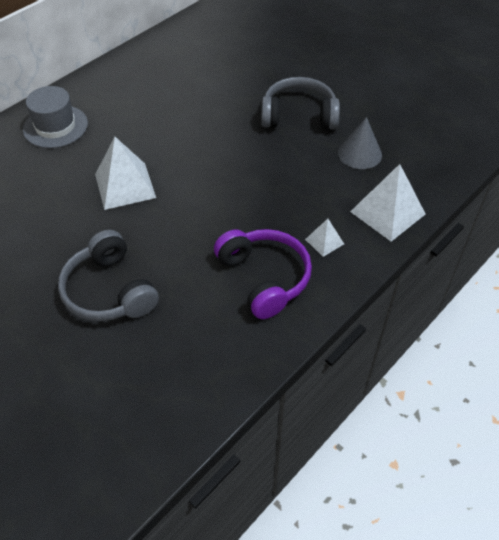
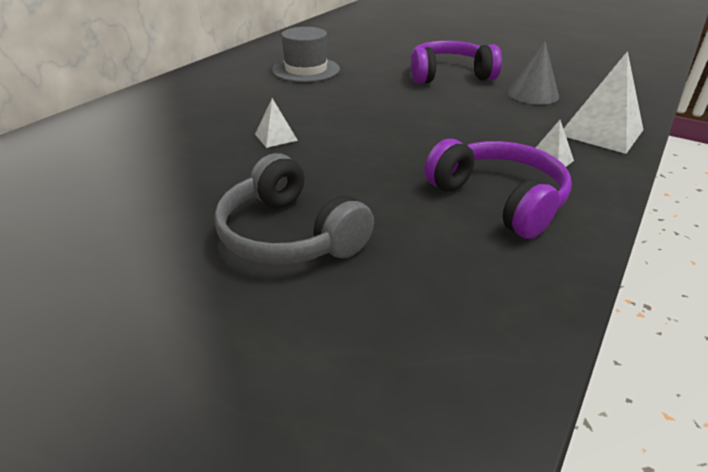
camera: 10 degrees left, 15 degrees down
(55, 126) = (175, 100): grey hat -> grey hat (306, 70)
(125, 185) = (276, 137): white pyramid -> white pyramid, size x0.51
(299, 116) = (449, 75): grey headphones -> purple headphones

